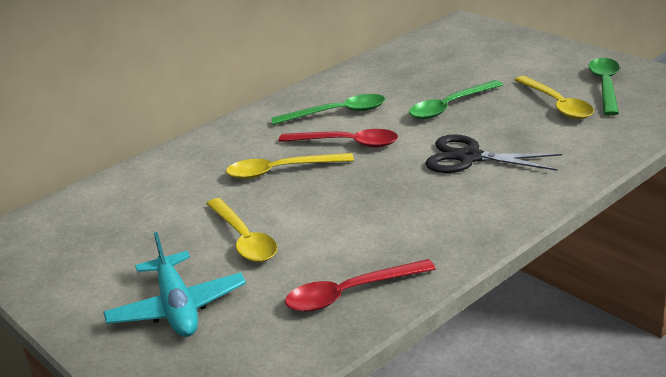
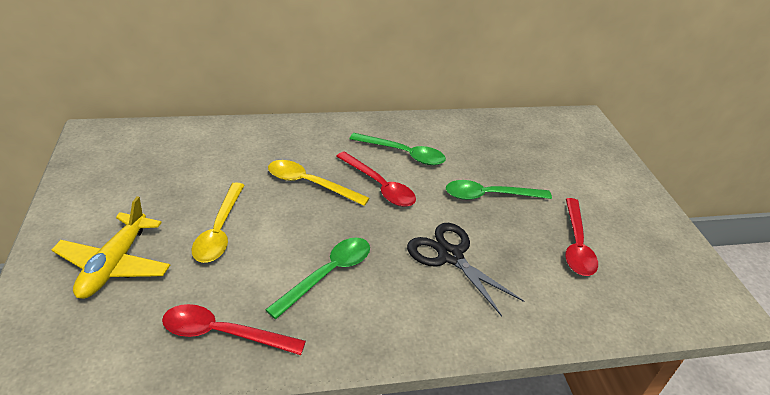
camera: 25 degrees right, 10 degrees up
(177, 308) = (115, 264): turquoise plane -> yellow plane
(557, 104) = (576, 244): yellow spoon -> red spoon
(605, 86) = (639, 249): green spoon -> green spoon (328, 274)

